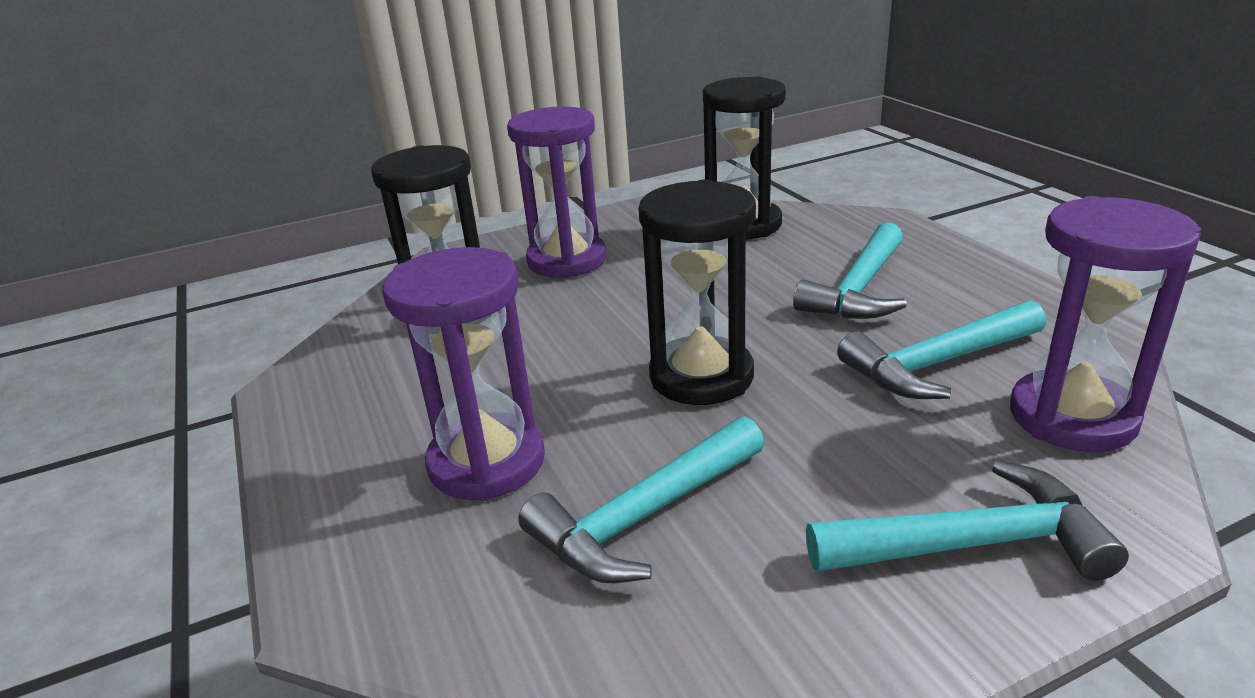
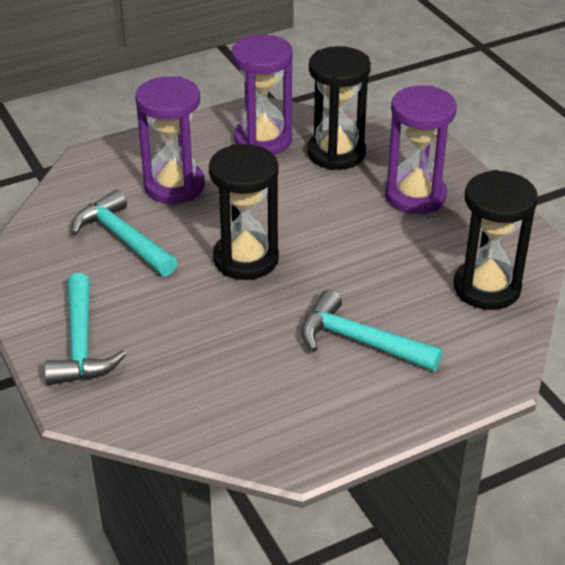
camera: 85 degrees right, 10 degrees up
(938, 364) = (248, 364): turquoise hammer -> none
(1072, 417) = (179, 411): purple hourglass -> purple hourglass (263, 140)

